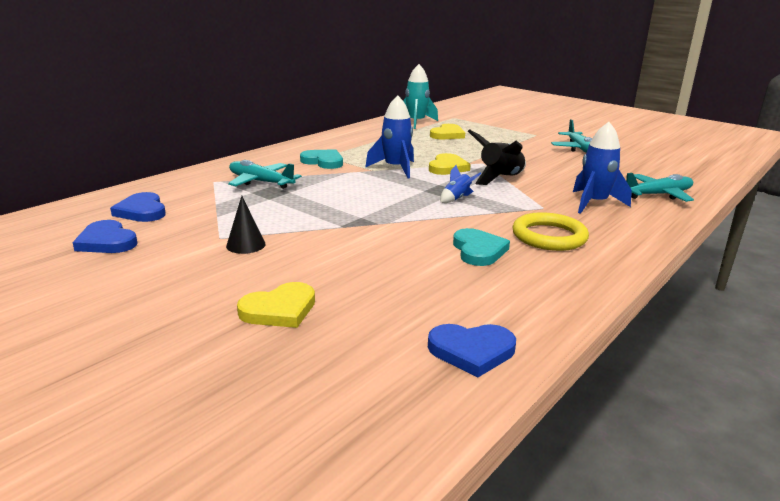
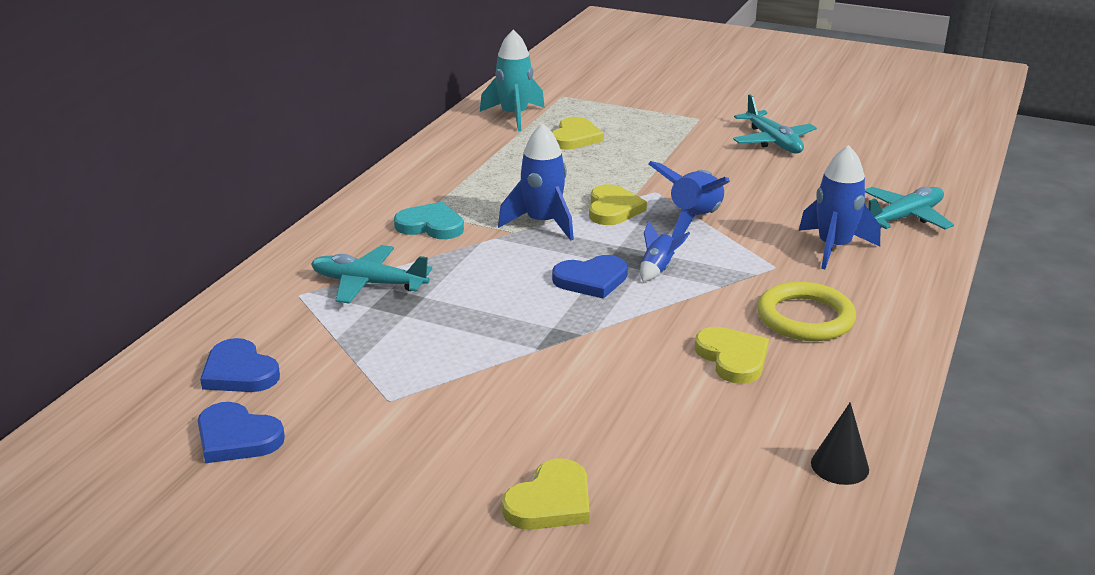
camera: 15 degrees left, 5 degrees up
(246, 245) = (433, 406): black cone -> black cone (839, 466)
(472, 351) = (802, 512): blue heart -> blue heart (591, 280)
(478, 250) = (733, 358): turquoise heart -> yellow heart
(500, 178) = (694, 220): black rocket -> blue rocket

